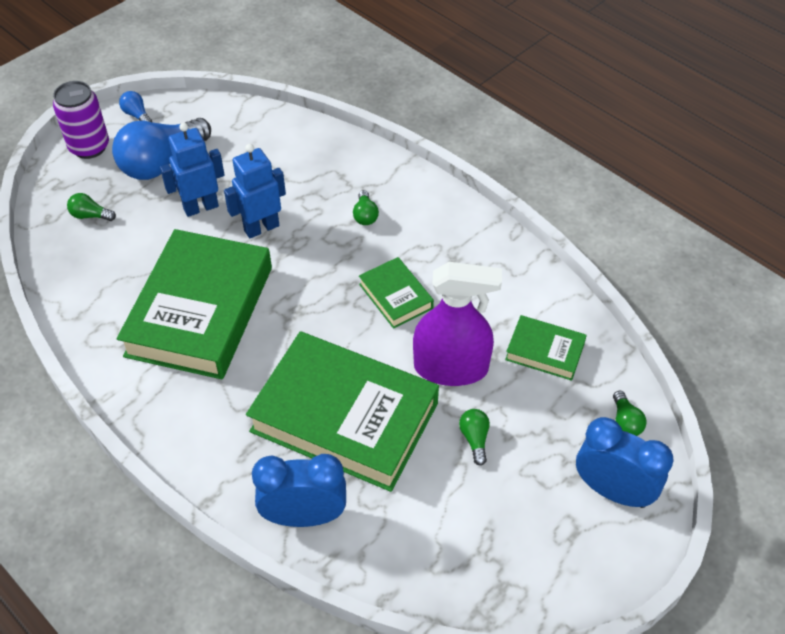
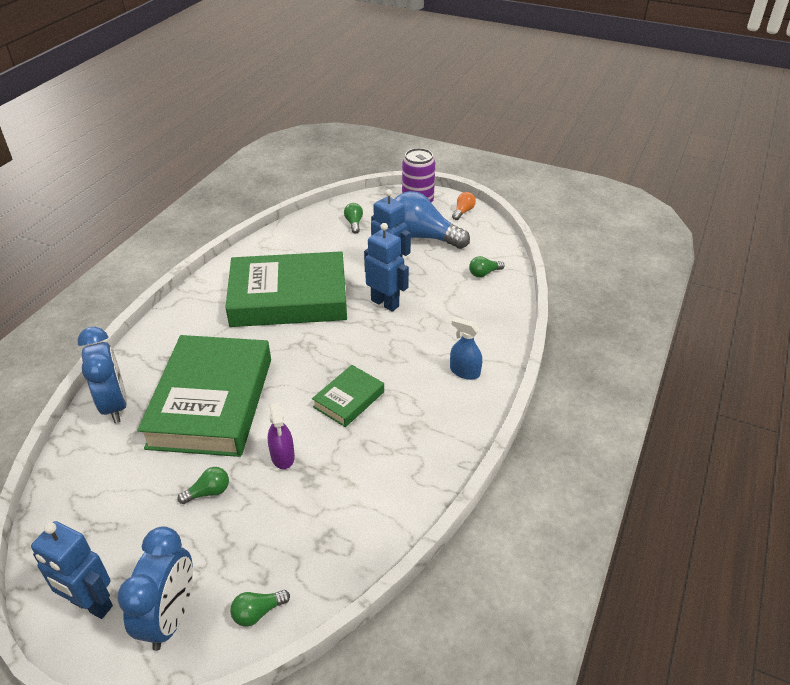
camera: 70 degrees right, 10 degrees down
(137, 115) = (463, 212): blue light bulb -> orange light bulb
(365, 215) = (431, 356): green light bulb -> green light bulb (484, 273)
(399, 197) = (464, 372): none -> blue spray bottle
(451, 368) = (282, 456): purple spray bottle -> purple spray bottle, size x0.52
(545, 351) = (325, 522): green book -> none
(580, 558) = (91, 604): none -> blue robot

